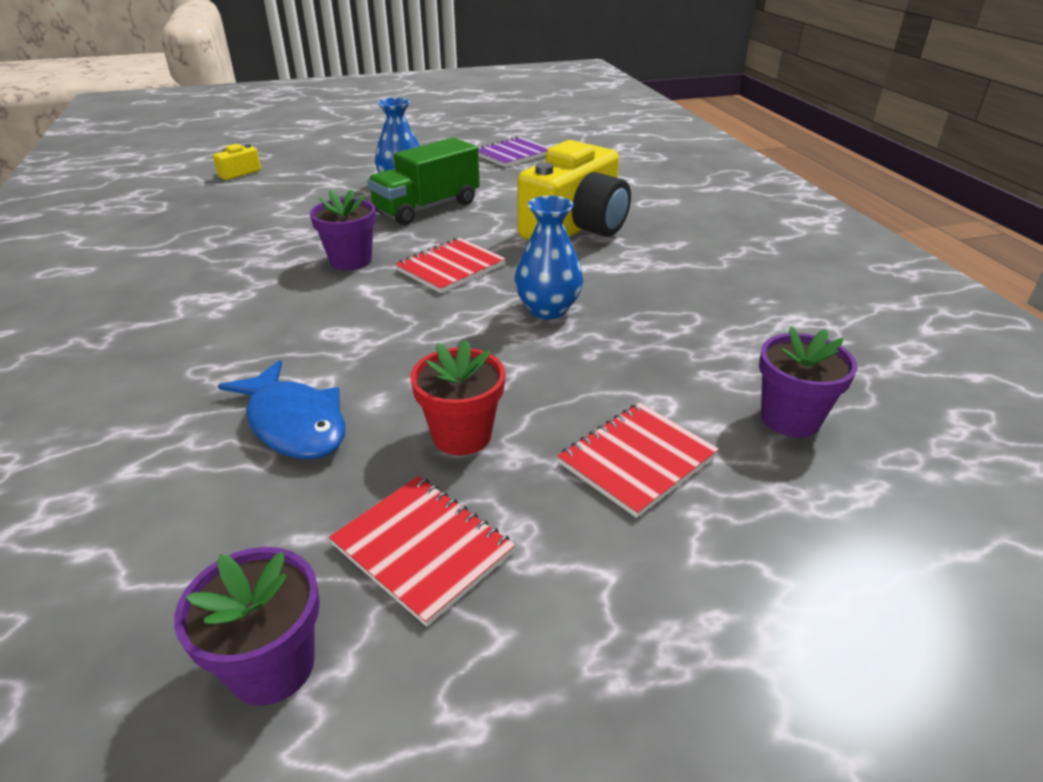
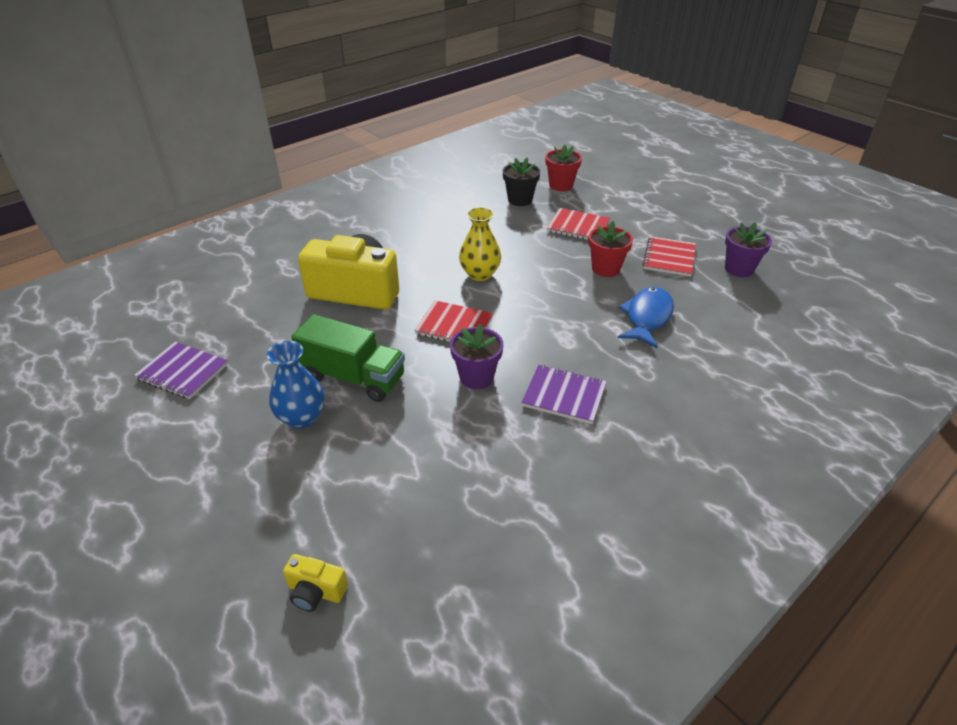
camera: 115 degrees left, 5 degrees up
(255, 300) = (564, 395): none -> purple notebook
(547, 309) = (480, 274): blue vase -> yellow vase
(790, 418) = (520, 200): purple flower pot -> black flower pot
(859, 509) = (561, 185): none -> red flower pot

